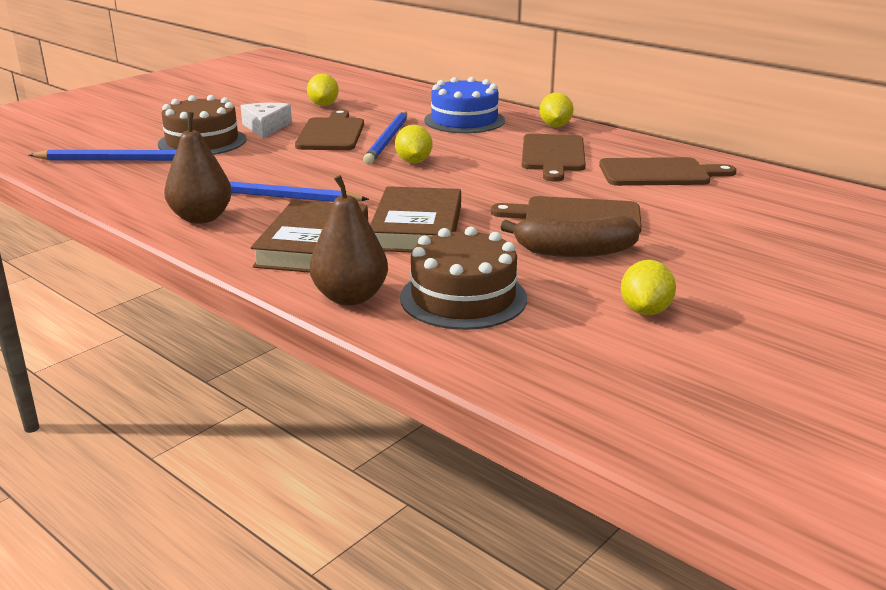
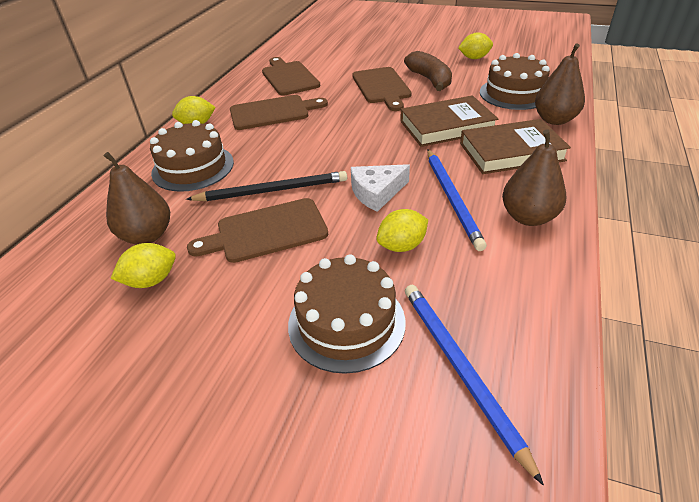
camera: 110 degrees left, 15 degrees up
(266, 127) = (264, 291): white cheese -> white cheese (376, 192)
(377, 105) = (147, 235): none -> brown pear
(387, 140) = (272, 190): blue pencil -> black pencil
(413, 162) = (323, 161): yellow lemon -> yellow lemon (402, 246)
(464, 120) = (193, 167): blue cake -> brown cake

